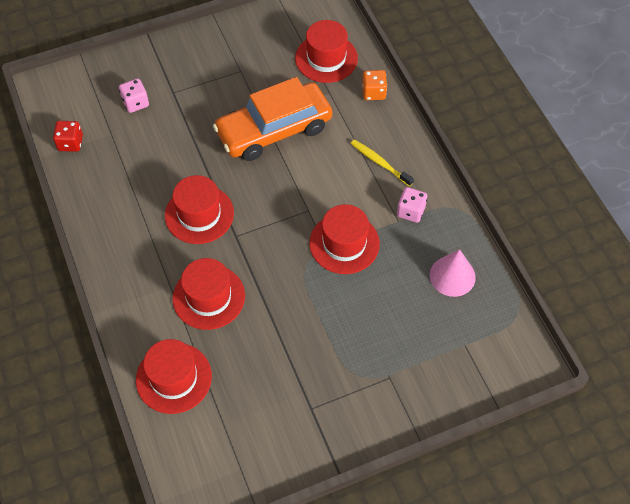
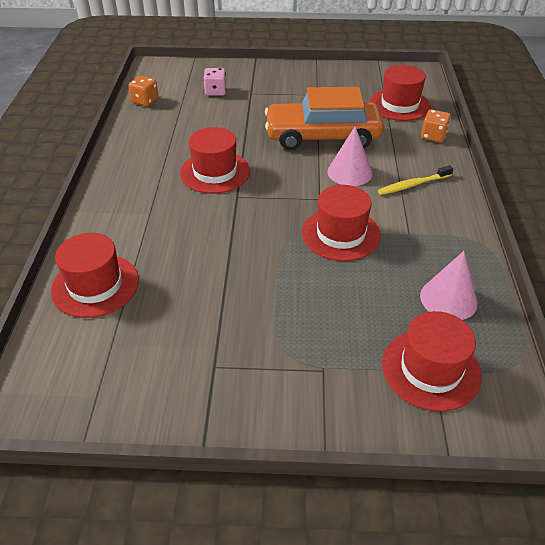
camera: 25 degrees right, 15 degrees down
(70, 143) = (145, 101): red dice -> orange dice
(209, 297) = (178, 233): red hat -> red hat (431, 369)
(319, 168) = (349, 172): none -> pink cone
(380, 163) = (413, 185): yellow toothbrush -> yellow toothbrush turned 90 degrees counterclockwise
(410, 211) = (427, 230): pink dice -> none

